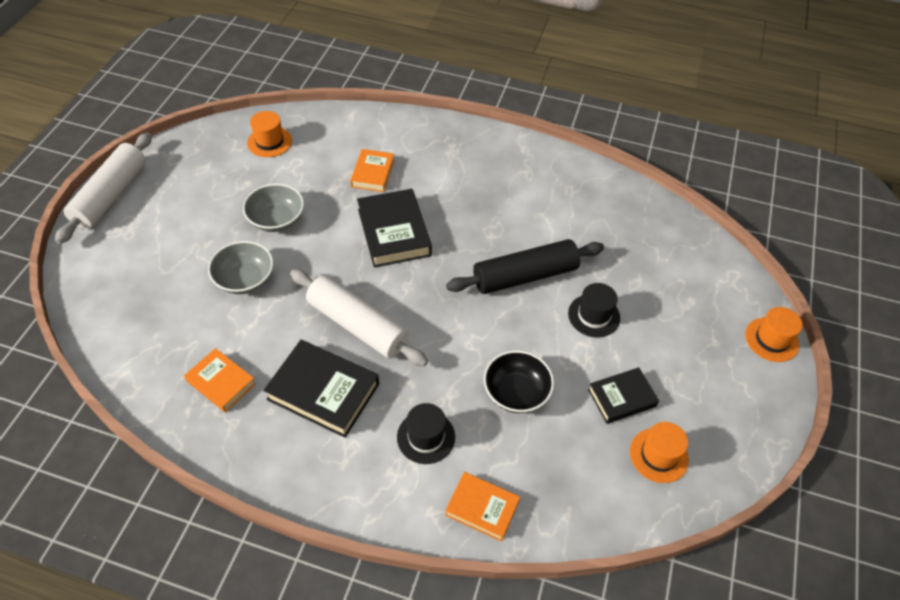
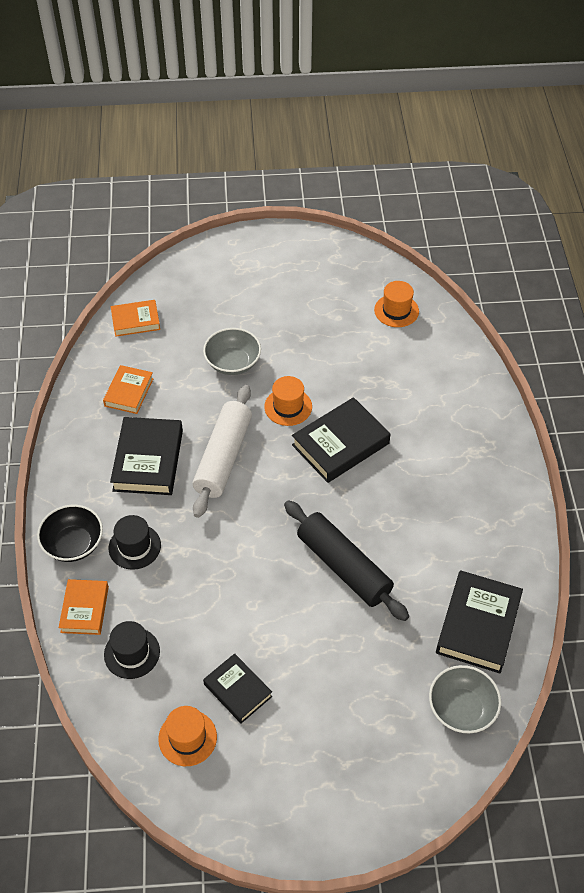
camera: 70 degrees right, 0 degrees up
(111, 195) = (273, 240): white rolling pin -> none
(276, 220) = (307, 355): grey bowl -> grey bowl (461, 708)
(373, 173) = (404, 400): orange book -> orange book (135, 321)
(516, 392) = (206, 600): black bowl -> black bowl (73, 544)
(594, 315) = (324, 641): black hat -> black hat (132, 653)
(615, 211) = (478, 625): none -> black book
(771, 339) = (376, 823): orange hat -> orange hat (288, 407)

